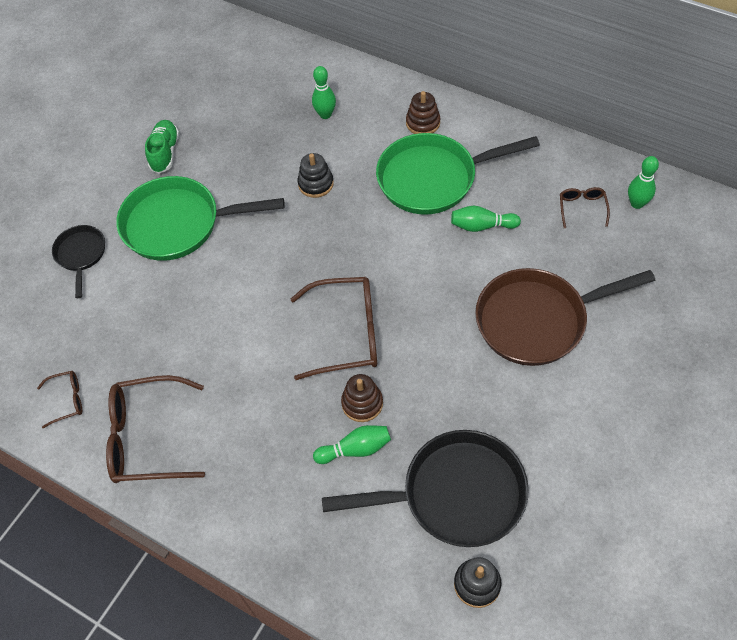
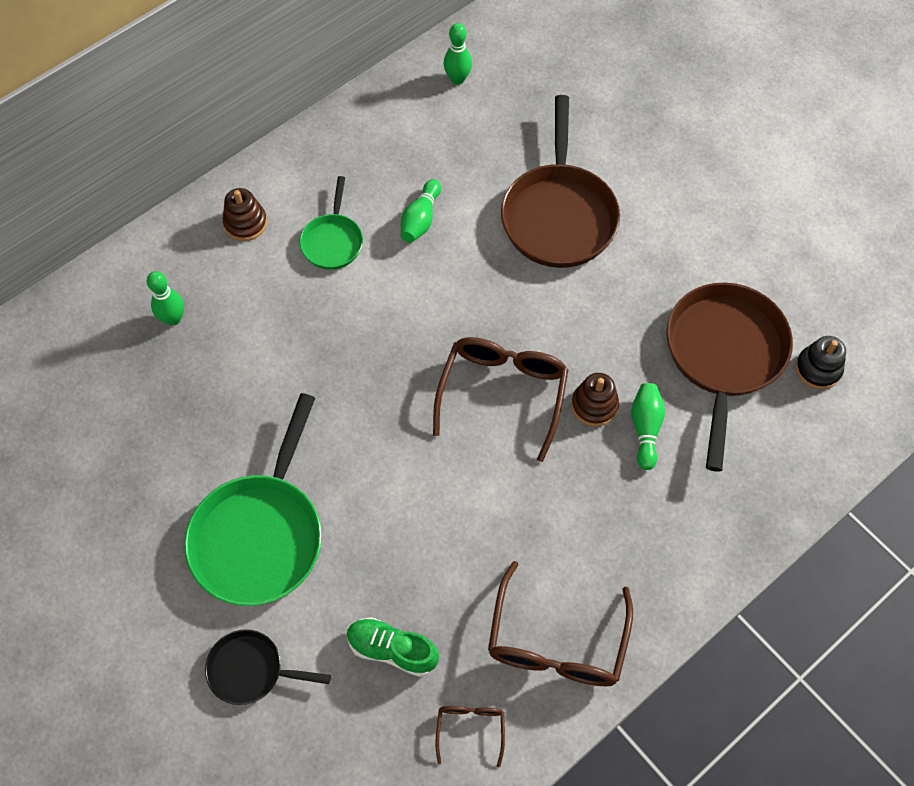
camera: 75 degrees left, 5 degrees up
(165, 153) = (130, 524): green shoe -> green shoe (392, 650)
(316, 184) = (277, 362): black stacking toy -> none
(433, 178) = (333, 241): green pan -> green pan, size x0.53
(455, 494) = (724, 355): black pan -> brown pan
(582, 208) = (441, 125): brown glasses -> none

